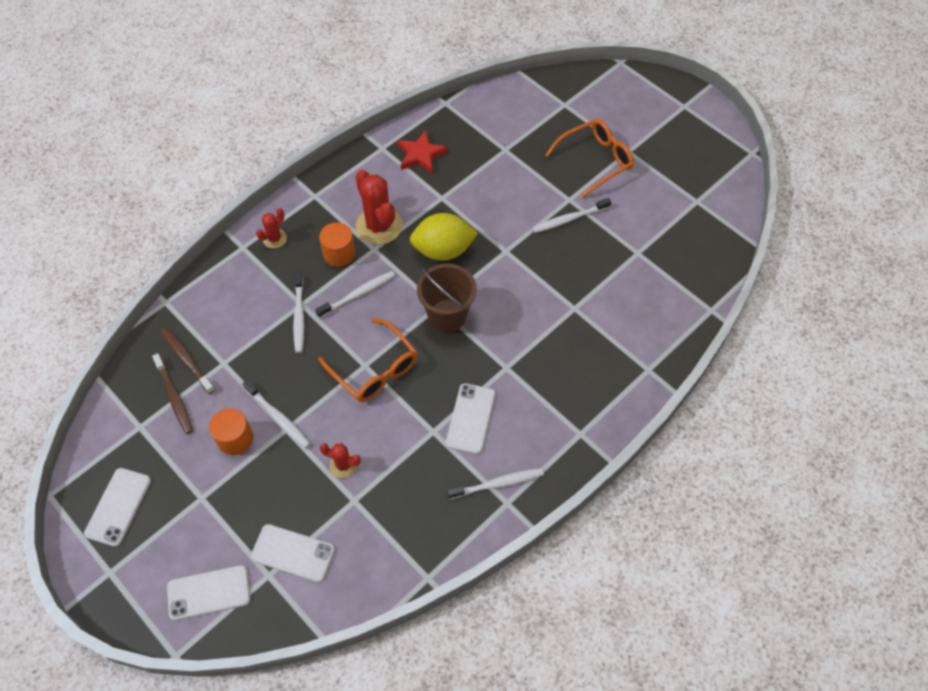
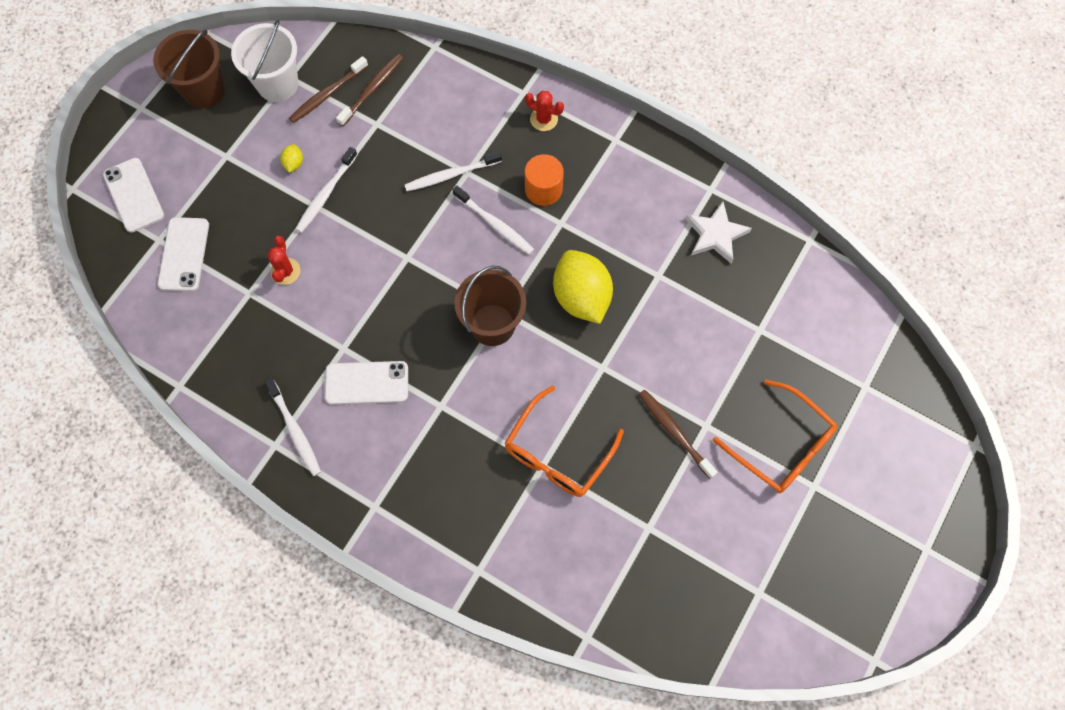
camera: 75 degrees right, 10 degrees up
(118, 506) = (204, 90): white phone -> brown bucket
(143, 438) = (277, 84): none -> white bucket
(235, 439) = (294, 163): orange cylinder -> yellow lemon
(375, 369) = (404, 269): orange glasses -> orange glasses (557, 452)
(379, 226) = (594, 219): red cactus -> none
(421, 155) = (715, 235): red star -> white star
(569, 219) = (674, 432): white toothbrush -> brown toothbrush

